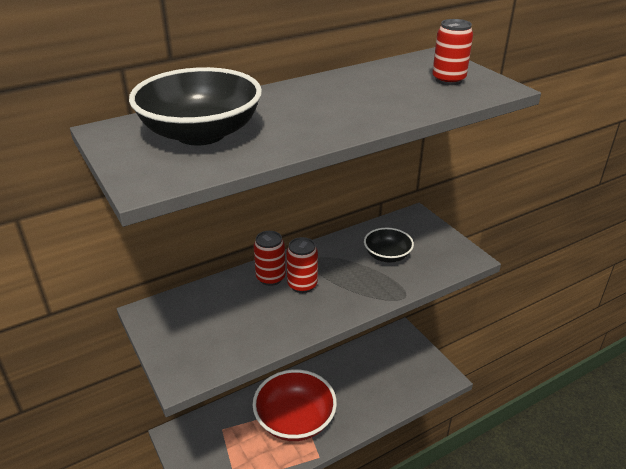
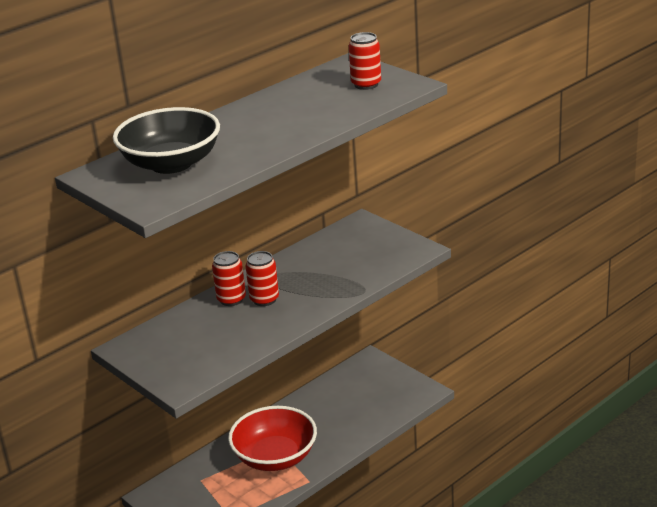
camera: 10 degrees left, 5 degrees down
(387, 255) = (340, 261): black bowl -> none

